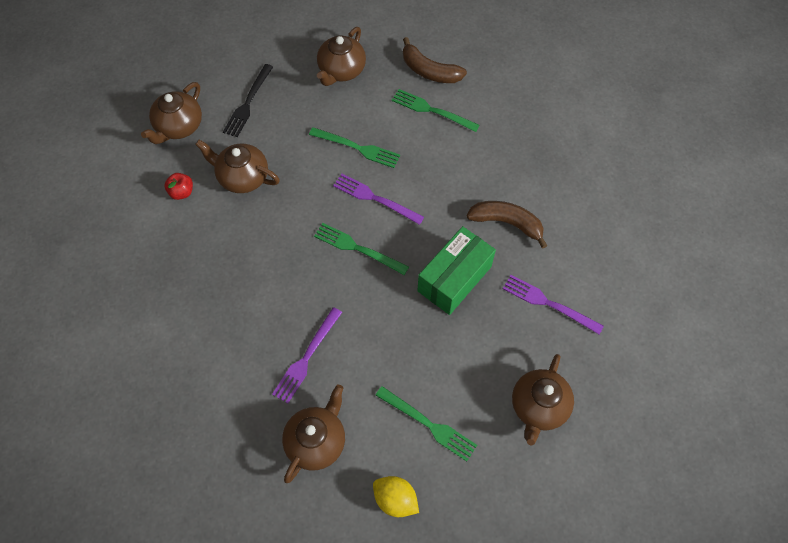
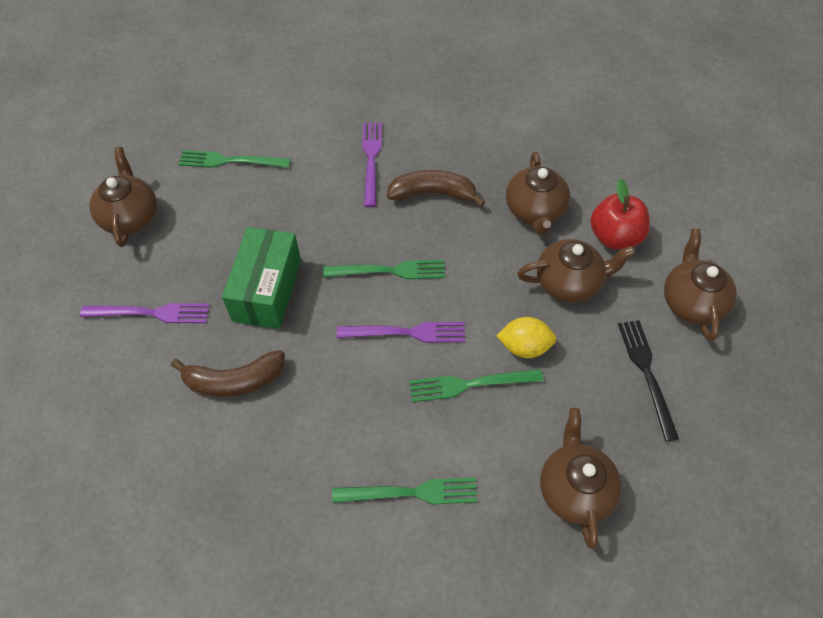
camera: 150 degrees right, 5 degrees down
(182, 192) = (614, 236): red apple -> red apple, size x1.70
(316, 441) = (320, 111): brown teapot -> brown teapot (534, 210)
(395, 499) = (232, 105): yellow lemon -> yellow lemon (524, 347)
(429, 71) = (454, 561): brown banana -> brown banana (433, 194)

